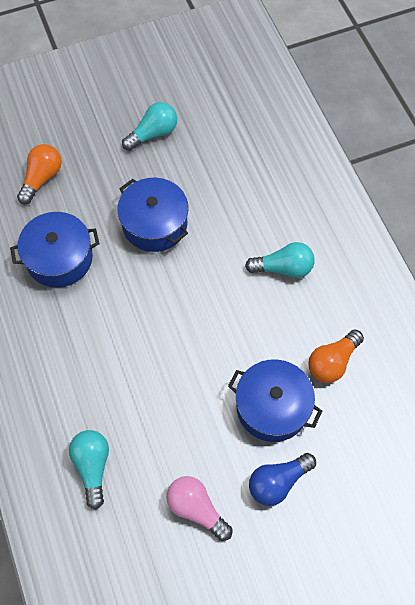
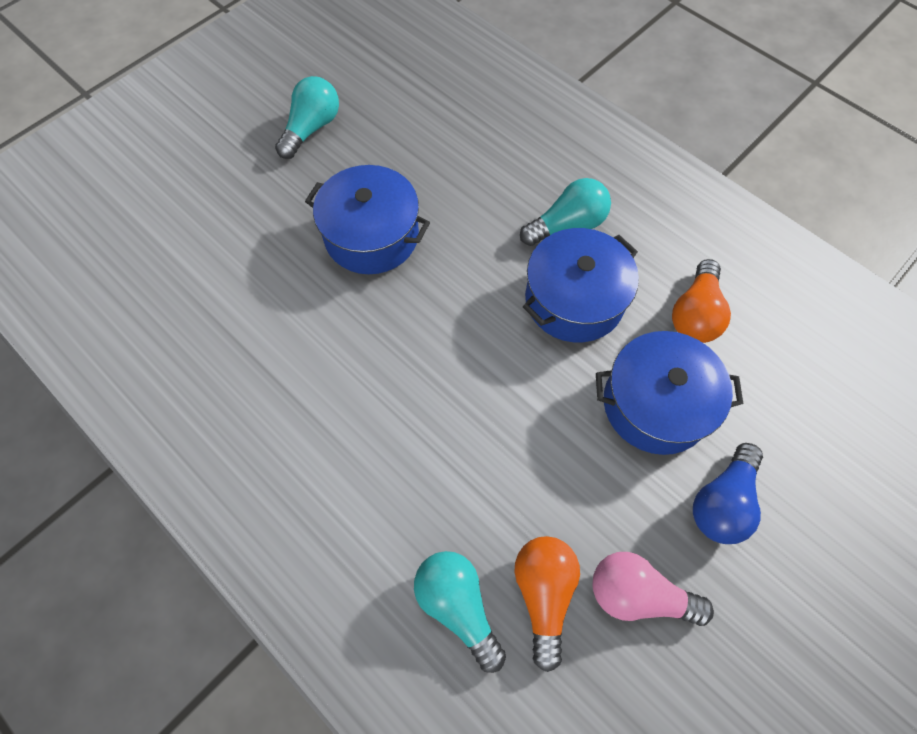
camera: 25 degrees left, 0 degrees up
(42, 178) = (184, 237): orange light bulb -> orange light bulb (543, 594)
(59, 258) = (261, 331): blue pot -> blue pot (574, 300)

